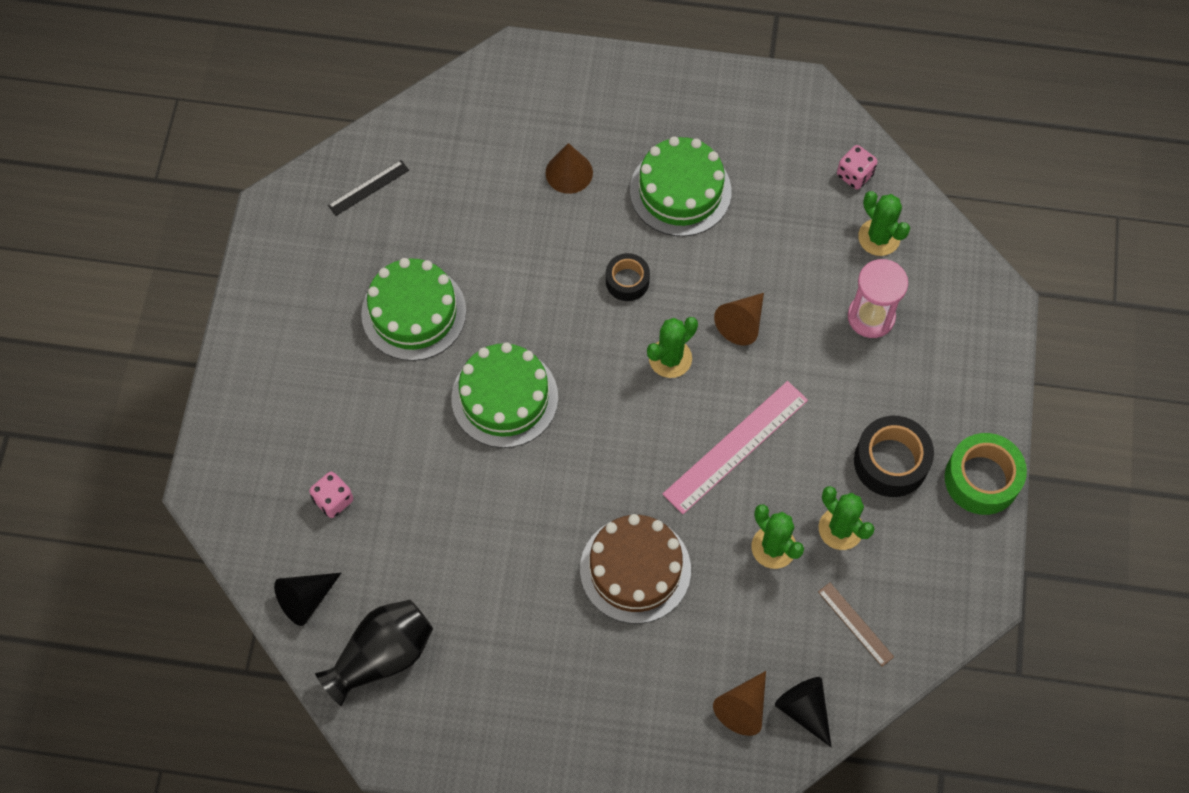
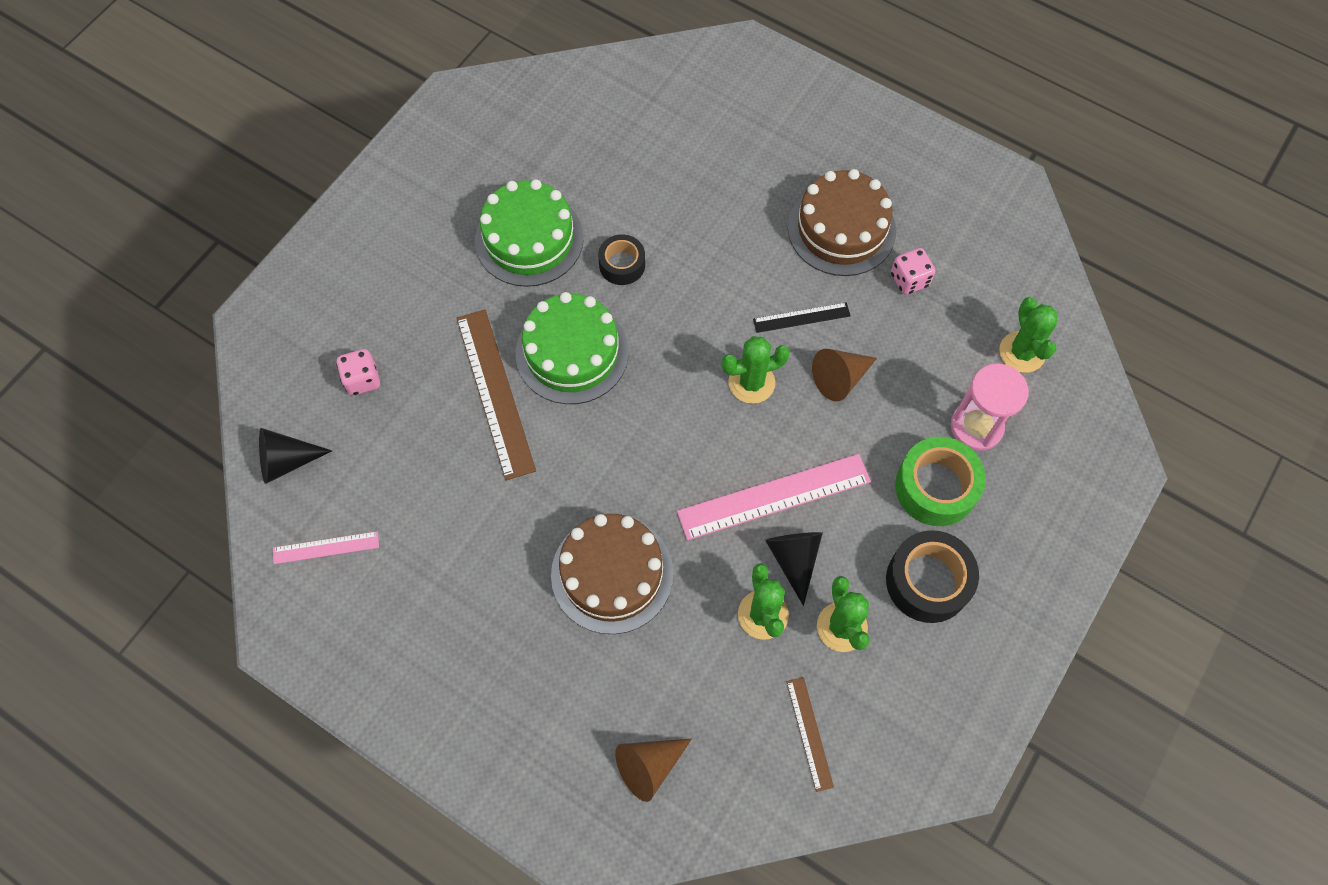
camera: 25 degrees right, 0 degrees up
(368, 188) = (548, 111): black ruler -> black ruler (801, 317)
(382, 656) = (326, 547): black vase -> pink ruler
(456, 461) = (495, 393): none -> brown ruler
(569, 172) = (742, 170): brown cone -> none
(627, 281) = (746, 292): black tape -> black tape (622, 265)
(680, 191) = (841, 229): green cake -> brown cake
(804, 710) = (711, 799): black cone -> black cone (794, 560)
(854, 175) = (1025, 282): pink dice -> pink dice (909, 280)
(981, 479) = (1017, 642): green tape -> green tape (935, 487)

